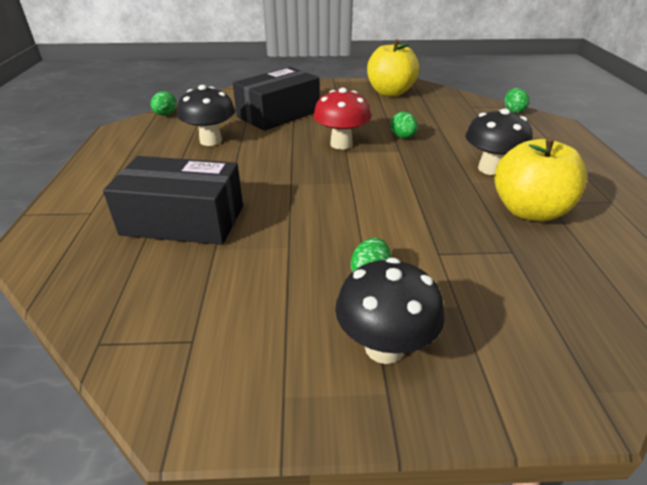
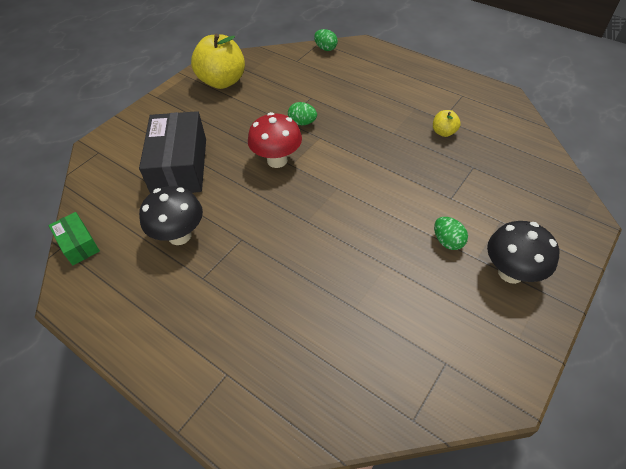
camera: 50 degrees left, 15 degrees up
(165, 114) = (78, 244): green egg -> green box
(183, 220) = (299, 311): black box -> none
(490, 169) = (386, 114): black mushroom -> none
(529, 211) = (443, 132): yellow apple -> yellow apple, size x0.46

